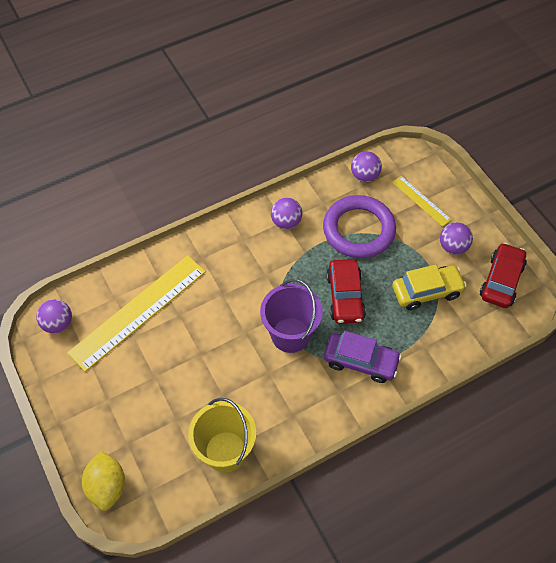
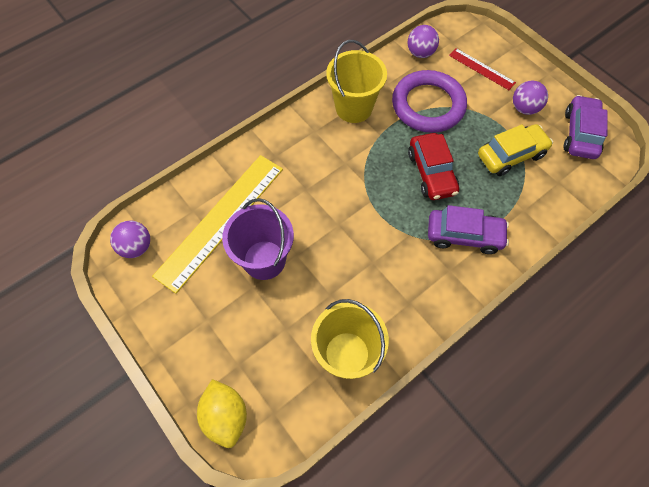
camera: 10 degrees left, 5 degrees up
(286, 222) = (354, 108): purple ball -> yellow bucket
(290, 335) = (385, 220): purple bucket -> purple bucket (264, 260)
(421, 201) = (481, 69): yellow ruler -> red ruler
(501, 281) = (580, 134): red car -> purple car

